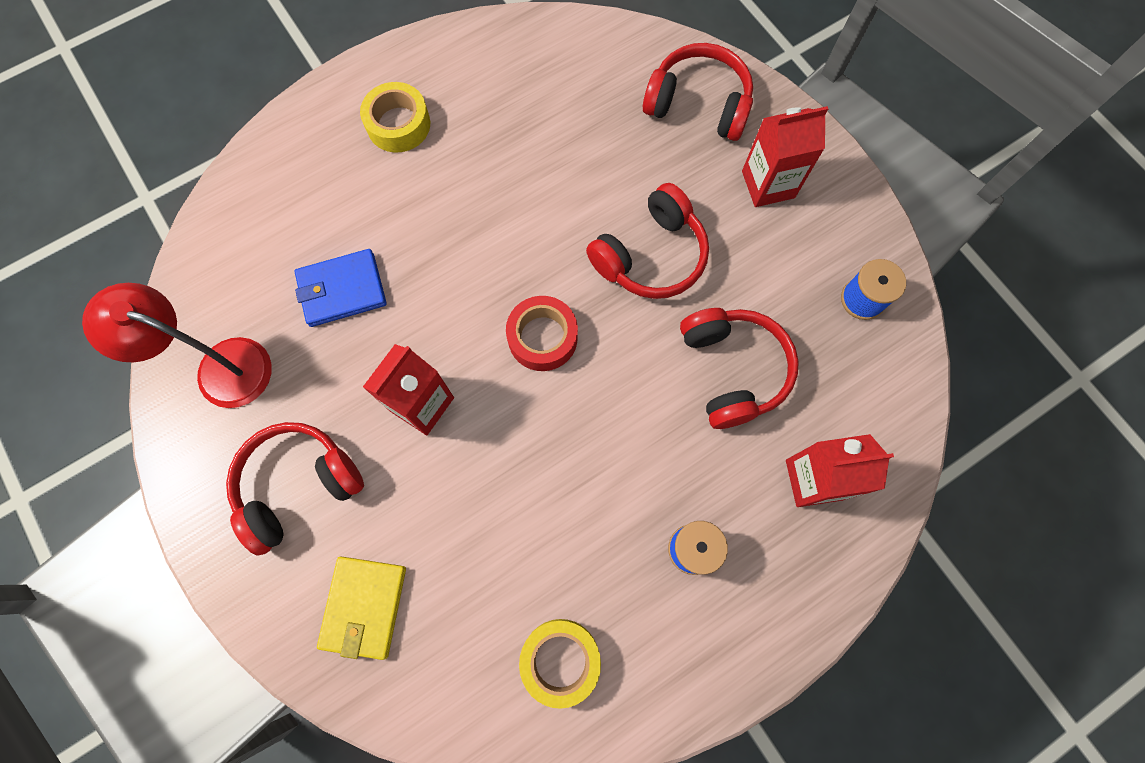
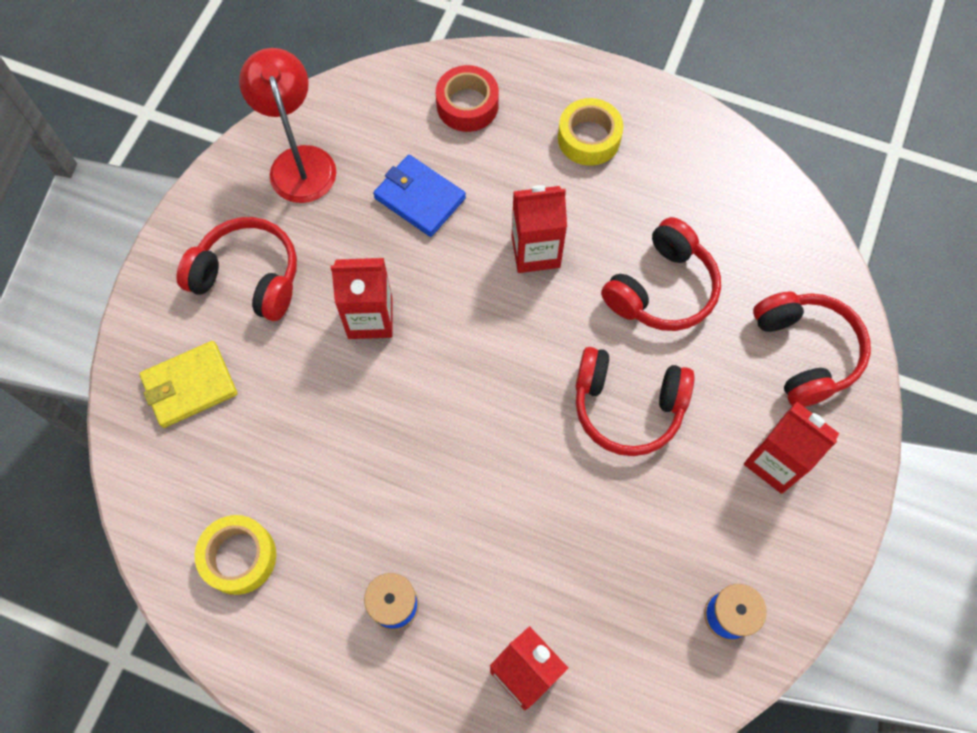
camera: 55 degrees right, 5 degrees down
(466, 232) = (535, 251): none -> red carton
(542, 337) = (489, 369): red tape -> red tape (467, 105)
(732, 370) = (574, 541): red headphones -> red headphones (661, 289)

